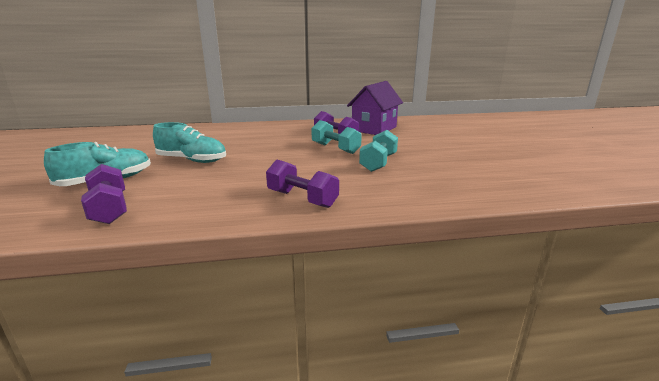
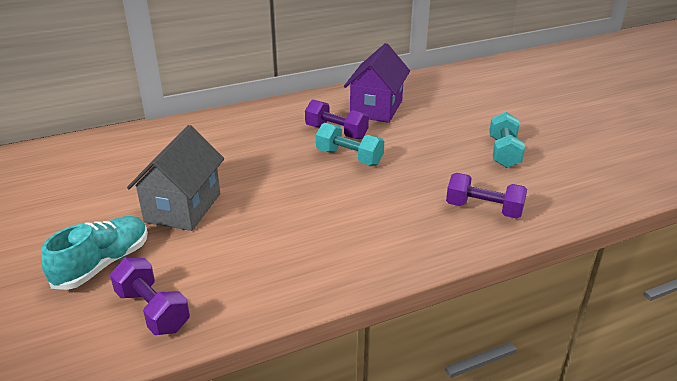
camera: 15 degrees left, 10 degrees up
(192, 160) = (183, 208): turquoise shoe -> grey house
(302, 199) = (361, 255): purple dumbbell -> purple dumbbell (484, 209)
(378, 163) = (413, 179): turquoise dumbbell -> turquoise dumbbell (503, 152)

